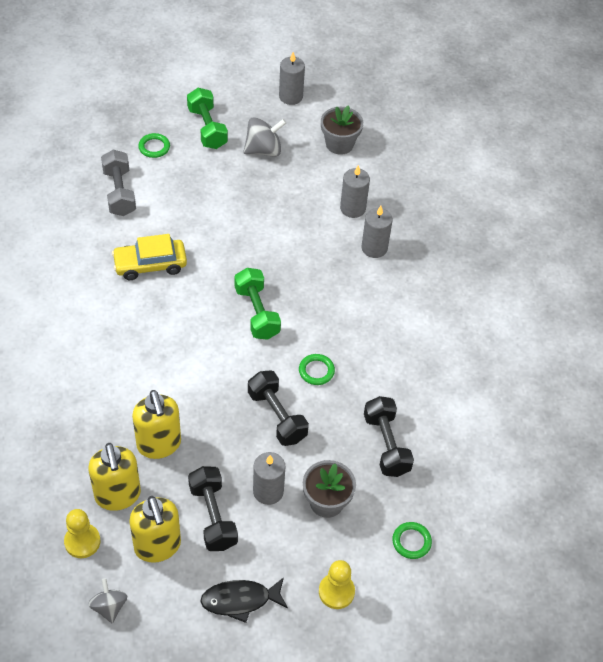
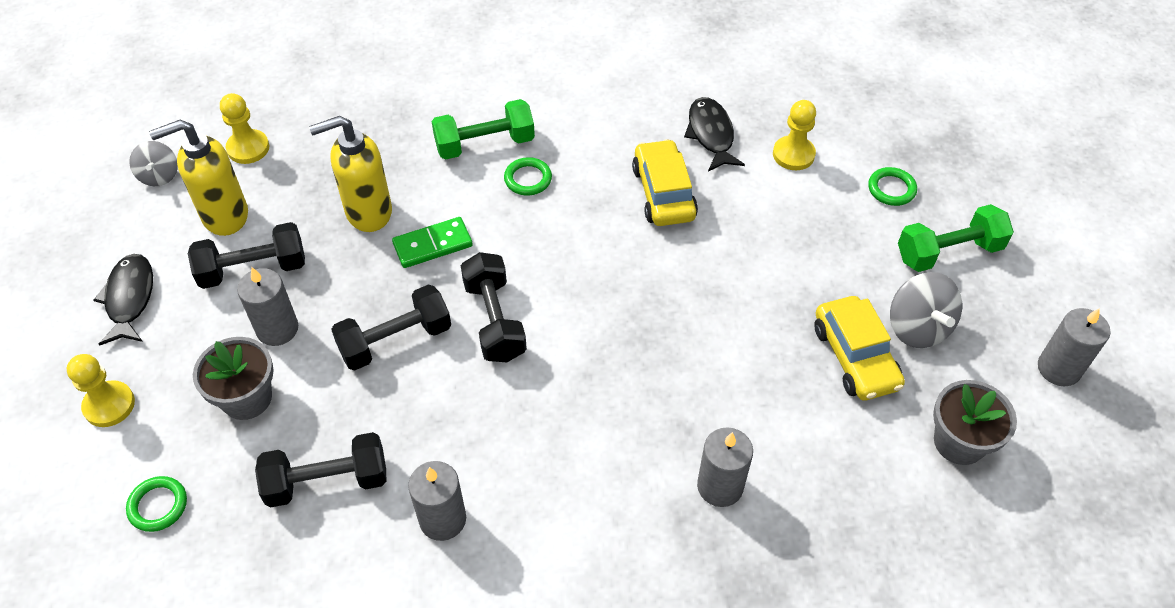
camera: 95 degrees right, 0 degrees up
(96, 235) = (711, 134): none -> black fish
(109, 607) = (159, 176): grey spinning top -> grey spinning top turned 90 degrees clockwise
(118, 496) = (302, 176): yellow soap dispenser -> none
(119, 192) = (793, 154): grey dumbbell -> yellow pawn
(192, 400) = (432, 245): none -> green domino
(257, 312) = (579, 317): green dumbbell -> green dumbbell (485, 144)
(260, 359) = (494, 320): none -> black dumbbell
(285, 180) = (855, 357): none -> yellow car
(316, 371) = (470, 391): green ring -> green ring (528, 179)
(353, 208) = (807, 456): grey candle -> grey candle (442, 519)

